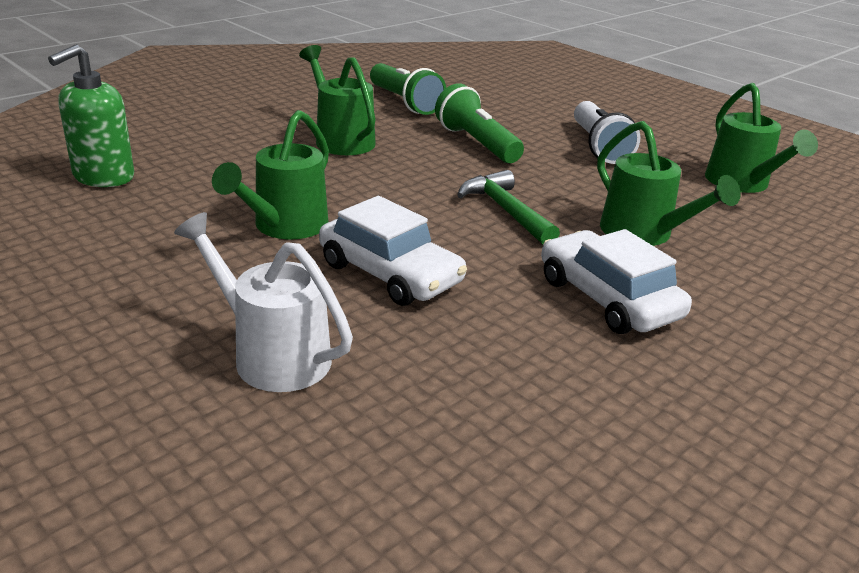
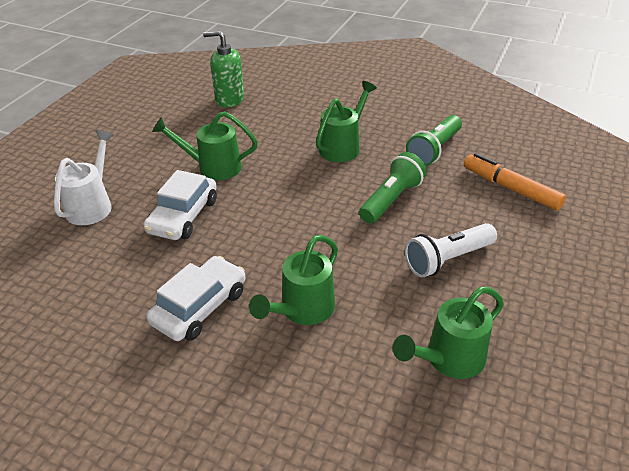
camera: 70 degrees right, 10 degrees up
(506, 94) = (510, 188): none -> orange marker
(506, 211) = (291, 239): green hammer -> none

